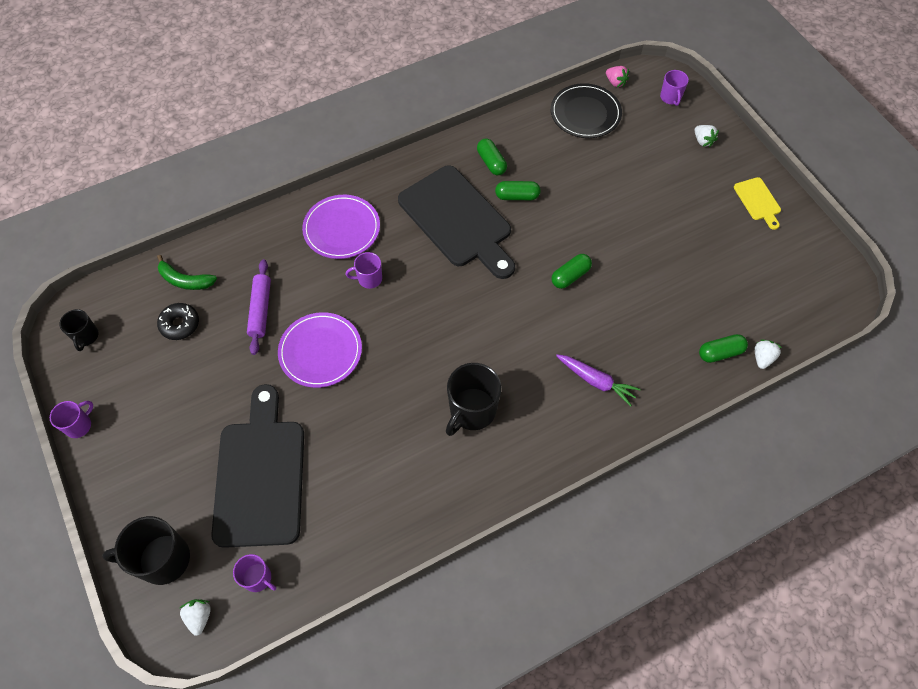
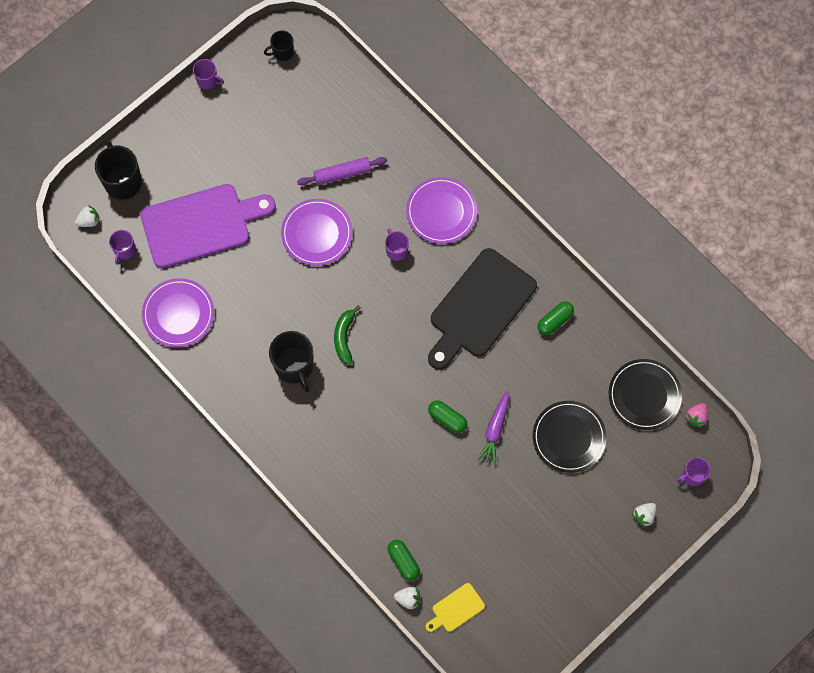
camera: 75 degrees right, 10 degrees up
(180, 324) = (312, 117): black donut -> none
(185, 280) = (354, 105): green banana -> green banana (344, 337)
(260, 475) = (201, 225): black cutting board -> purple cutting board
(366, 529) = (178, 314): none -> purple plate
(472, 411) = (294, 366): black mug -> black mug turned 135 degrees counterclockwise
(517, 196) = (522, 353): green capsule -> none
(596, 381) = (347, 460): purple carrot -> purple carrot (495, 430)
(614, 179) = (569, 437): none -> black plate
(758, 201) = (583, 578): yellow cutting board -> yellow cutting board (456, 609)

